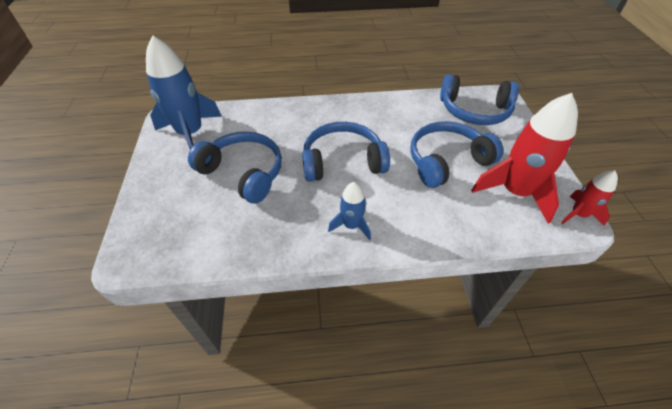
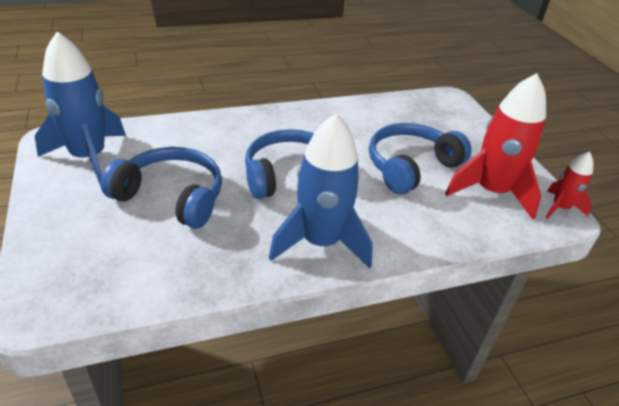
camera: 15 degrees left, 10 degrees down
(351, 225) = (320, 242): blue rocket -> blue rocket, size x1.91
(474, 111) = (427, 114): blue headphones -> none

